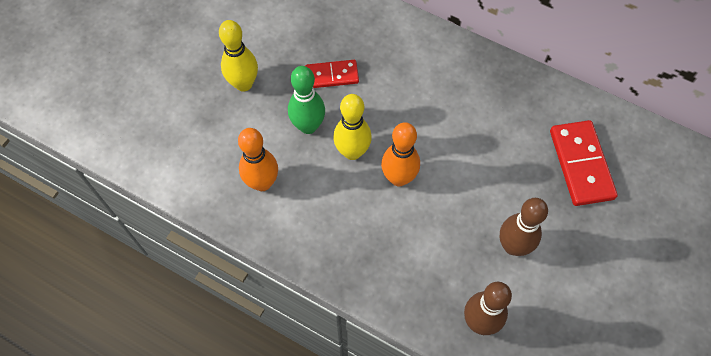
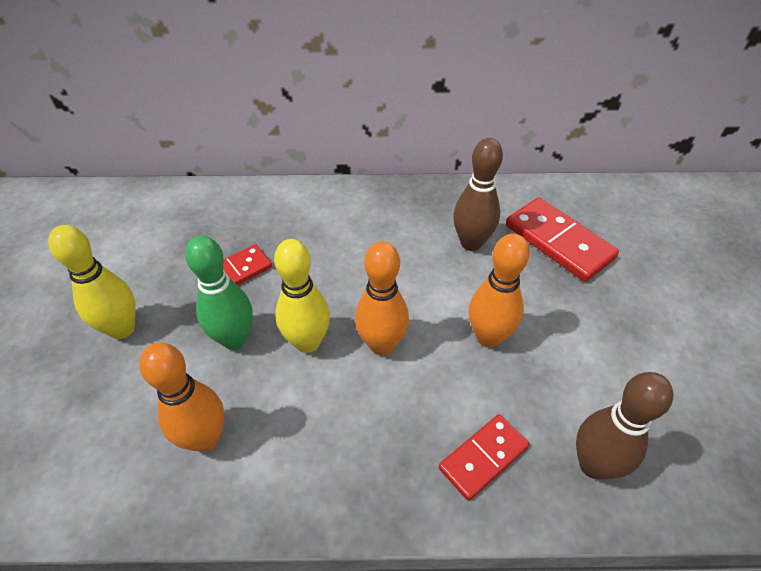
camera: 30 degrees left, 15 degrees down
(415, 281) = (483, 457): none -> red domino
(473, 209) = (488, 337): none -> orange bowling pin
(513, 246) = (559, 354): brown bowling pin -> brown bowling pin (471, 243)

